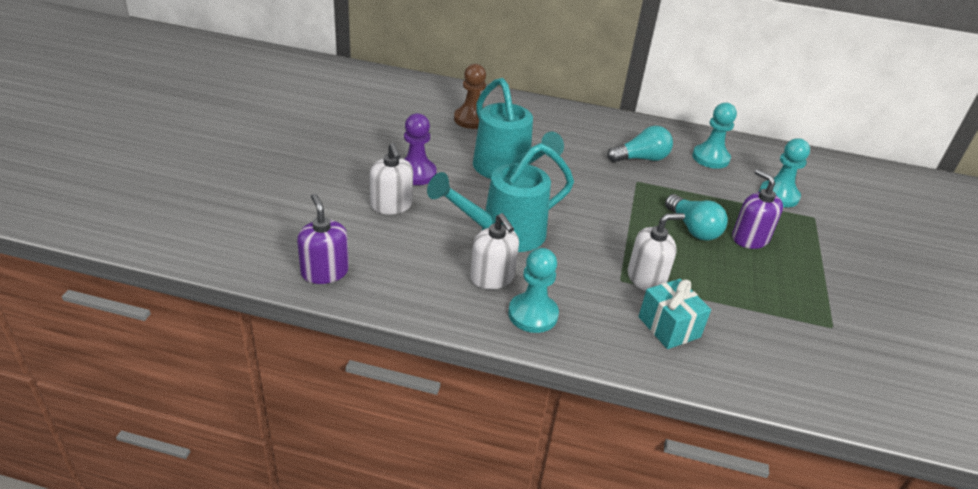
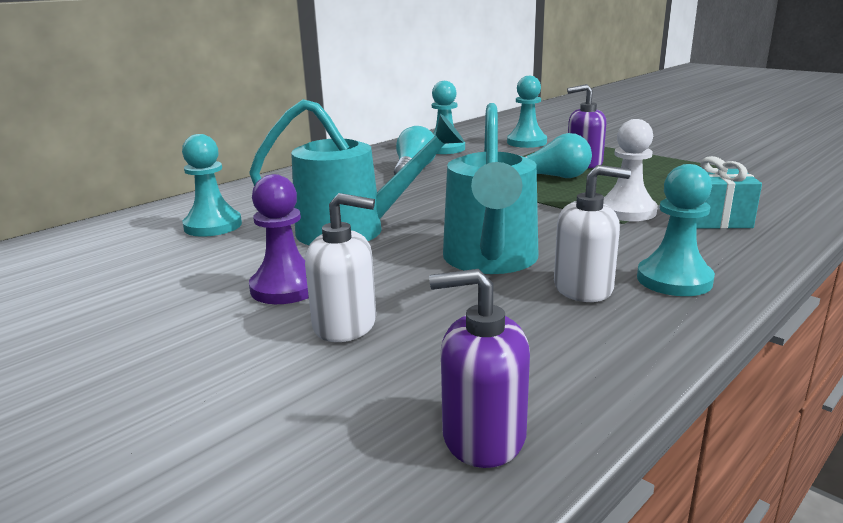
camera: 55 degrees left, 15 degrees down
(471, 119) = (213, 226): brown pawn -> turquoise pawn
(646, 279) = (627, 211): white soap dispenser -> white pawn

